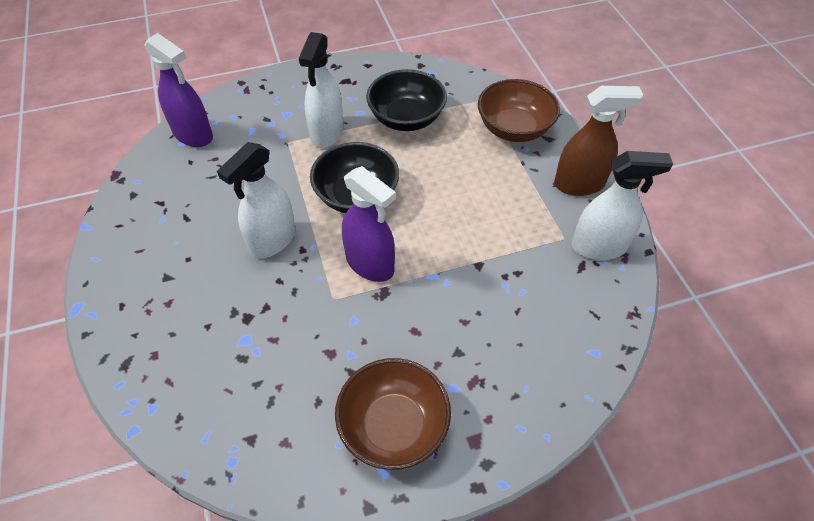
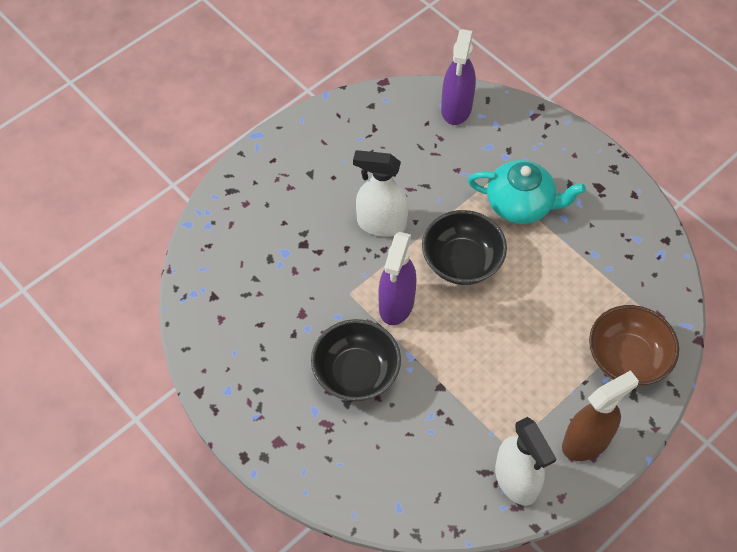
camera: 65 degrees right, 5 degrees up
(327, 133) = (521, 205): white spray bottle -> turquoise teapot
(393, 426) = (264, 382): brown bowl -> none
(406, 118) = (580, 260): black bowl -> black bowl (356, 373)
(579, 184) = (586, 442): brown spray bottle -> brown spray bottle turned 90 degrees counterclockwise

